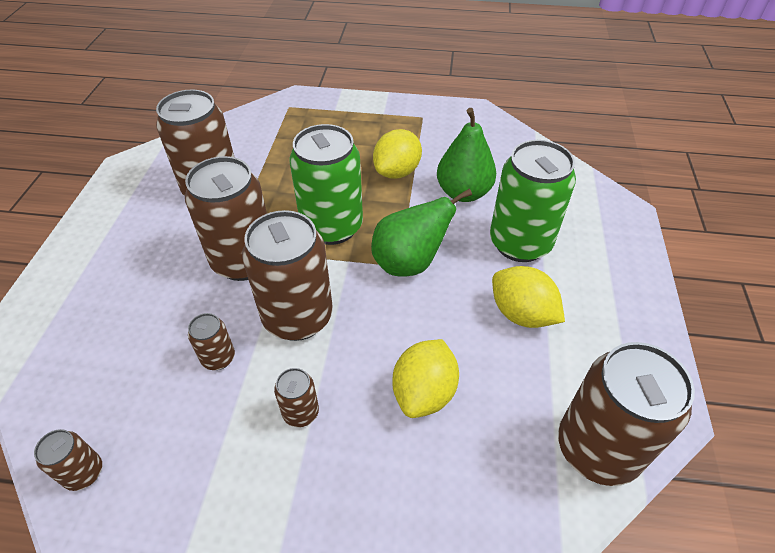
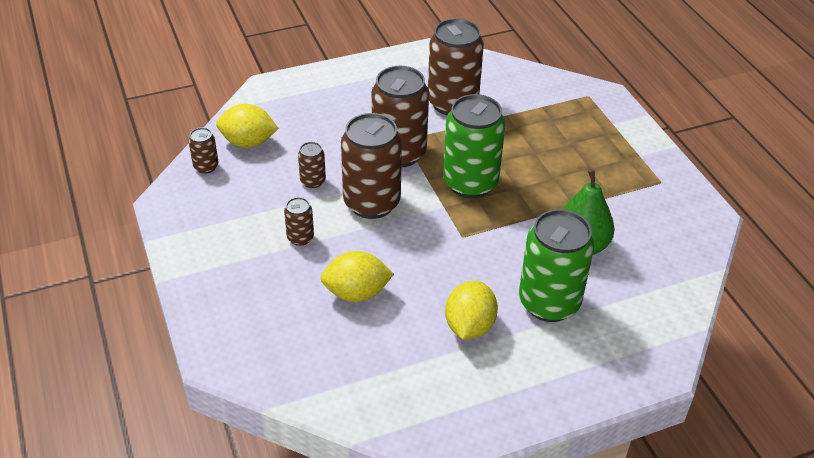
camera: 60 degrees right, 5 degrees down
(397, 172) = (568, 194): yellow lemon -> yellow lemon (248, 142)
(409, 263) = (469, 241): green pear -> none
(597, 448) = (374, 404): brown can -> none

